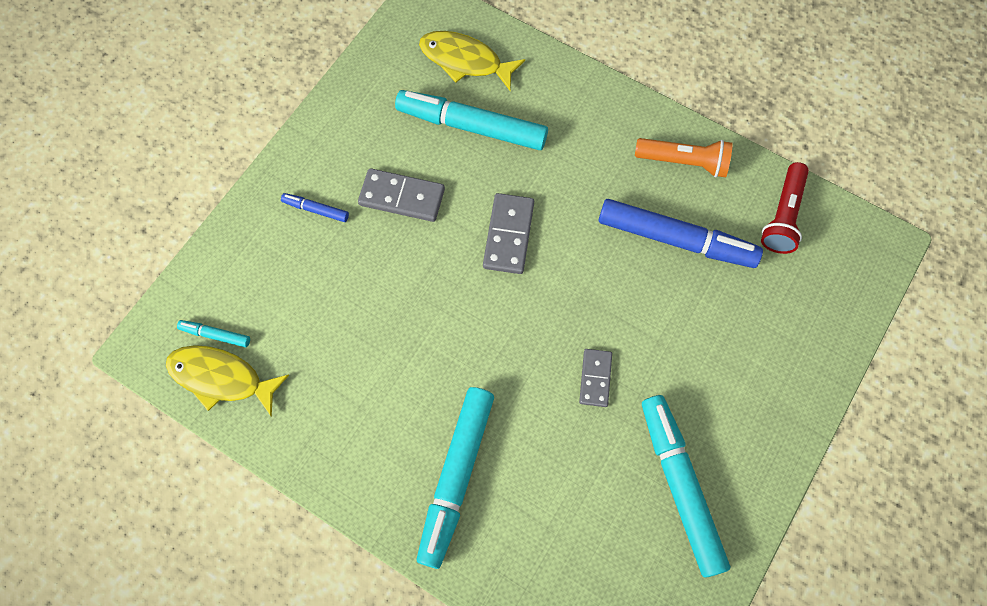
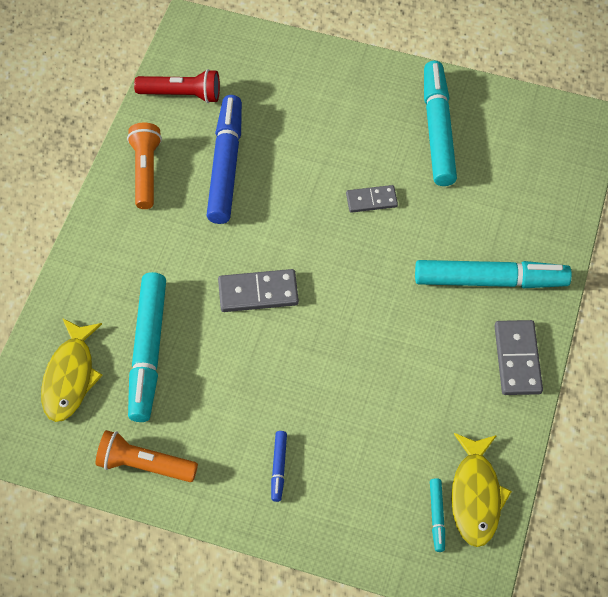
camera: 105 degrees left, 10 degrees down
(358, 103) = (144, 465): none -> orange flashlight
(402, 197) = (243, 393): grey domino -> grey domino (517, 359)
(680, 485) = (438, 129): turquoise marker -> turquoise marker turned 120 degrees clockwise

